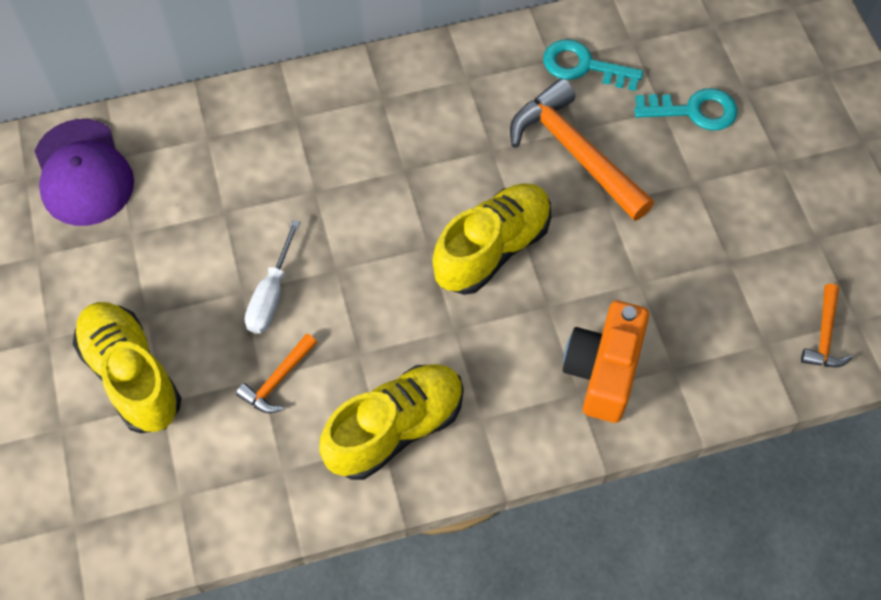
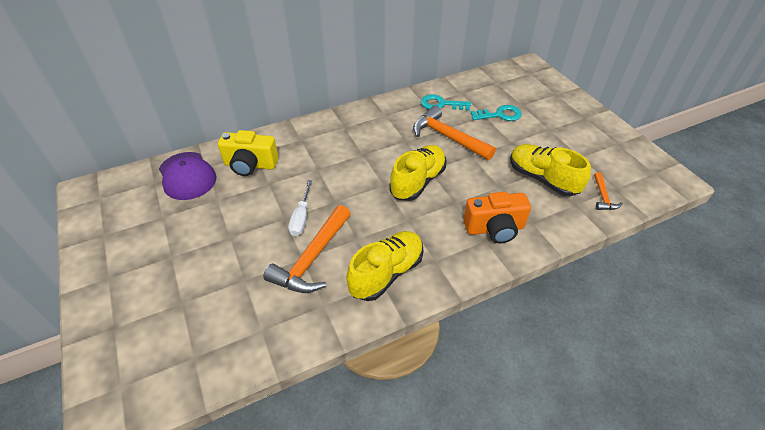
camera: 10 degrees left, 15 degrees down
(132, 375) = (224, 268): yellow shoe -> yellow shoe (542, 179)
(196, 165) = (250, 165): none -> yellow camera
(278, 380) = (312, 258): orange hammer -> orange hammer, size x2.00
(603, 371) = (494, 228): orange camera -> orange camera turned 105 degrees counterclockwise

